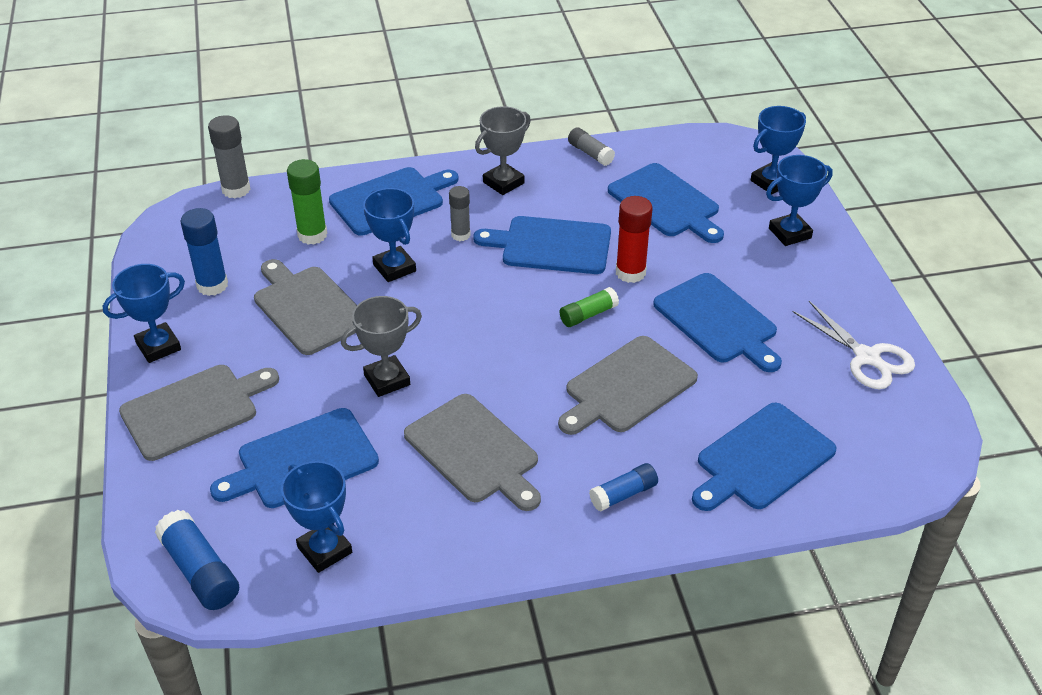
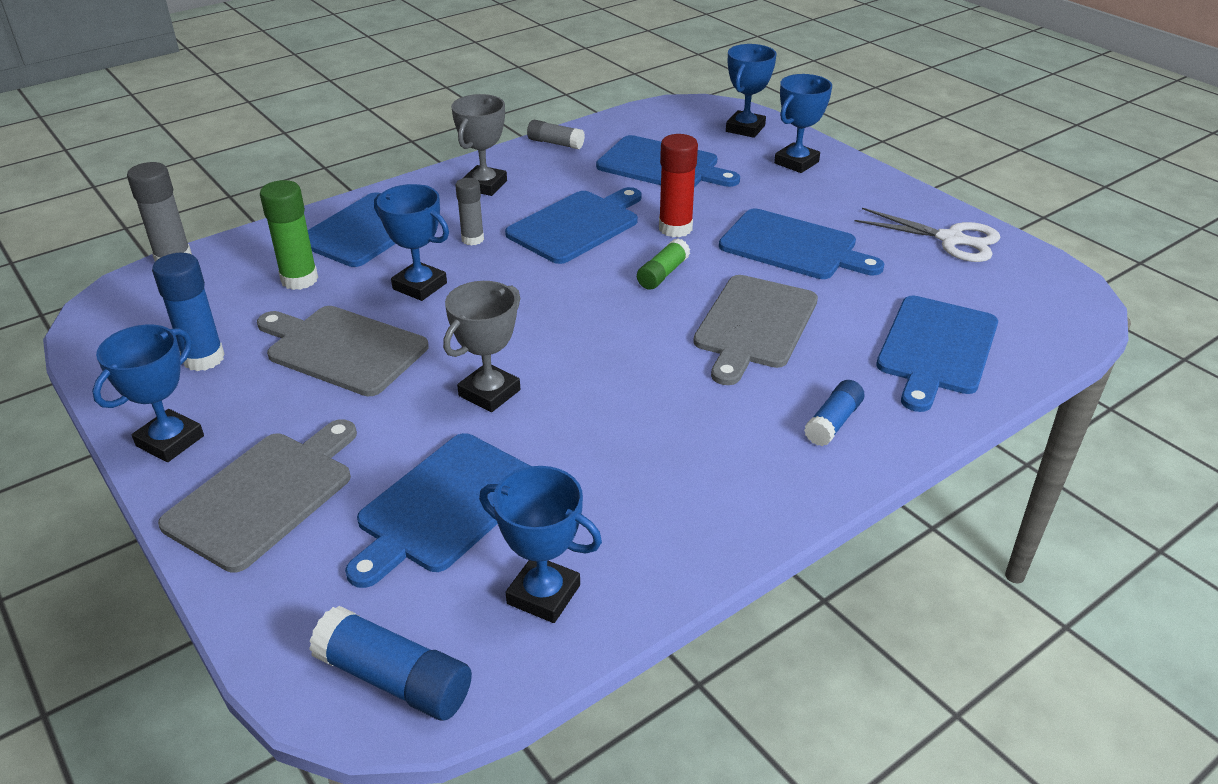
camera: 25 degrees left, 5 degrees down
(474, 451) = (643, 432): grey cutting board -> none
(551, 245) = (576, 225): blue cutting board -> blue cutting board turned 150 degrees clockwise

